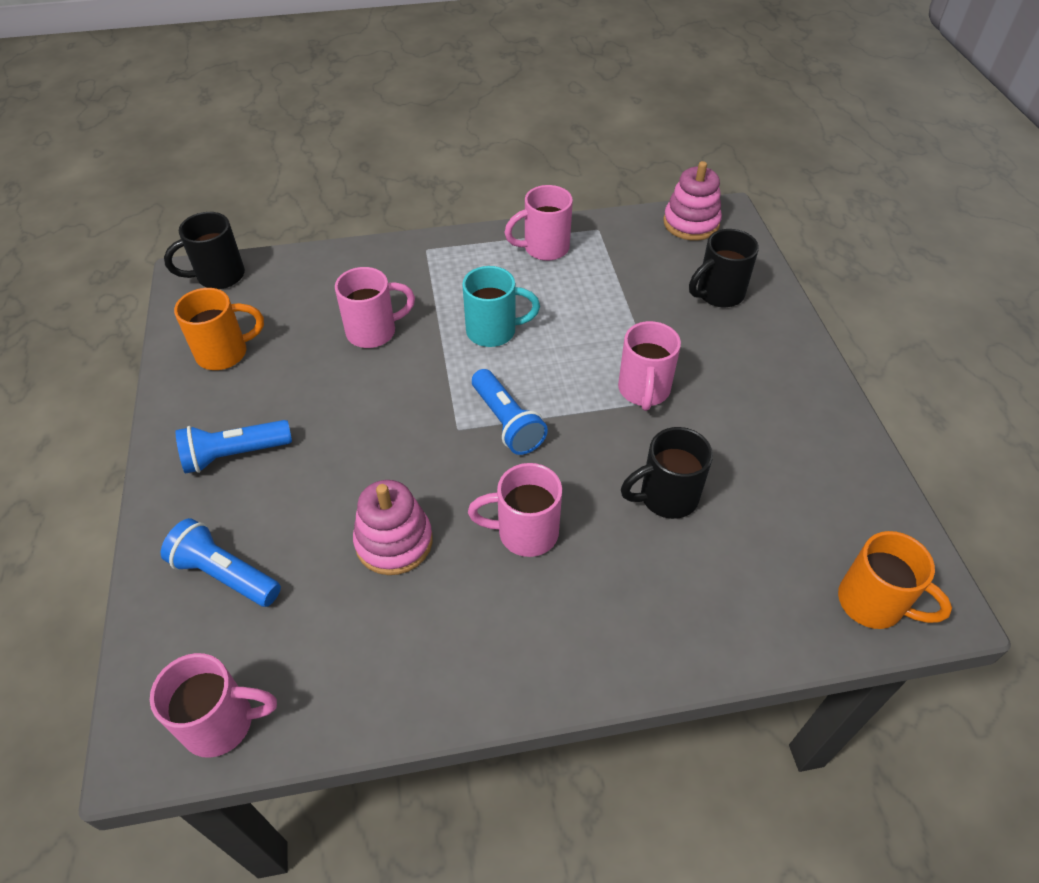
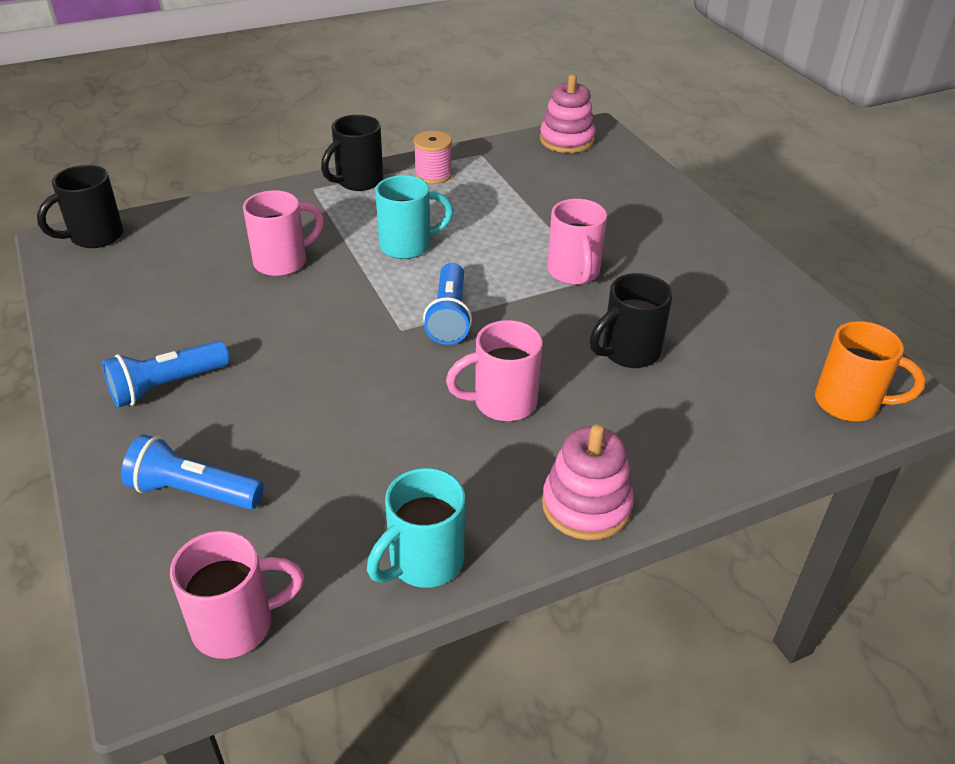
camera: 15 degrees left, 10 degrees down
(225, 353) = (124, 301): orange mug -> none
(394, 542) = (369, 432): pink stacking toy -> pink stacking toy (586, 505)
(398, 695) = (423, 562): none -> turquoise mug
(507, 422) = (449, 316): blue flashlight -> blue flashlight turned 45 degrees clockwise
(544, 248) = (433, 175): pink mug -> pink spool
(718, 294) = (613, 190): black mug -> black mug (357, 181)

